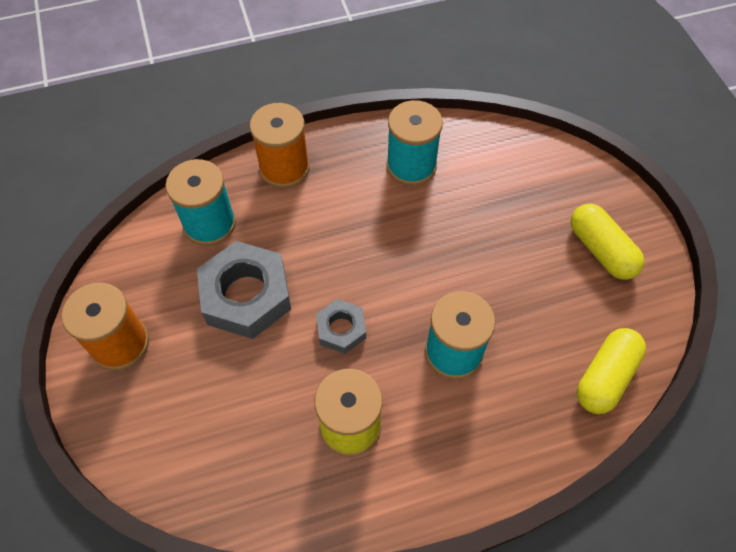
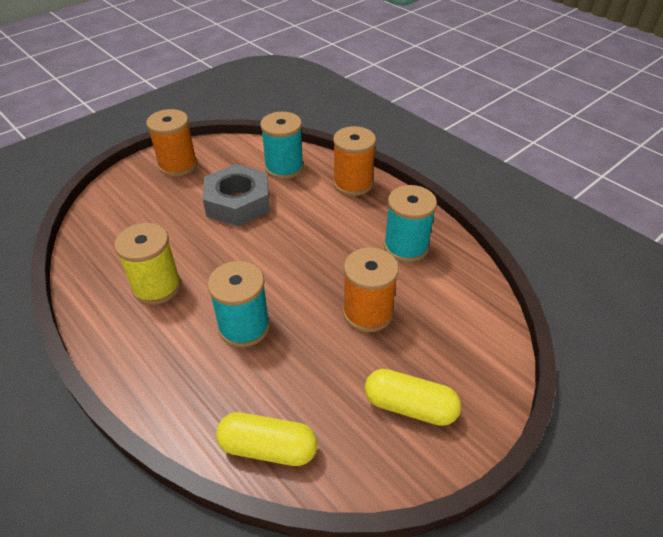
camera: 65 degrees right, 15 degrees down
(341, 329) = (234, 256): grey nut -> none
(483, 236) = (367, 313): none -> orange spool
(601, 250) = (410, 406): yellow capsule -> yellow capsule turned 75 degrees clockwise

